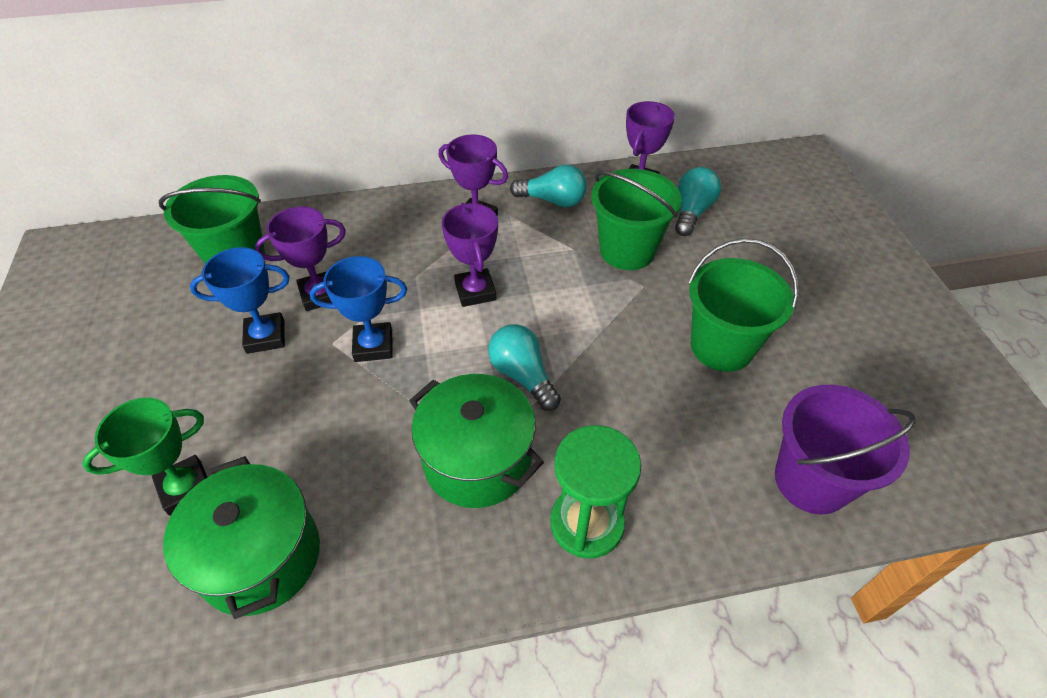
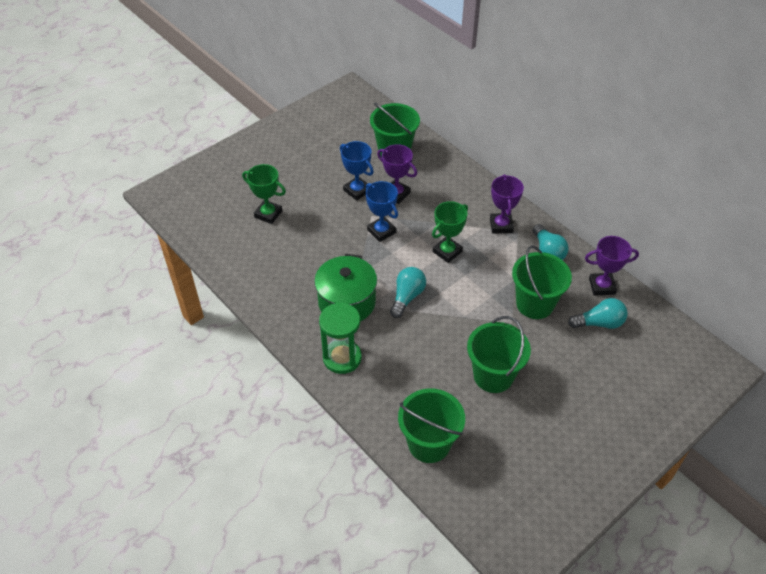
camera: 60 degrees right, 0 degrees up
(261, 557) = (256, 255): green pot -> none
(475, 291) = (447, 251): purple trophy -> green trophy
(811, 481) = (429, 443): purple bucket -> green bucket

